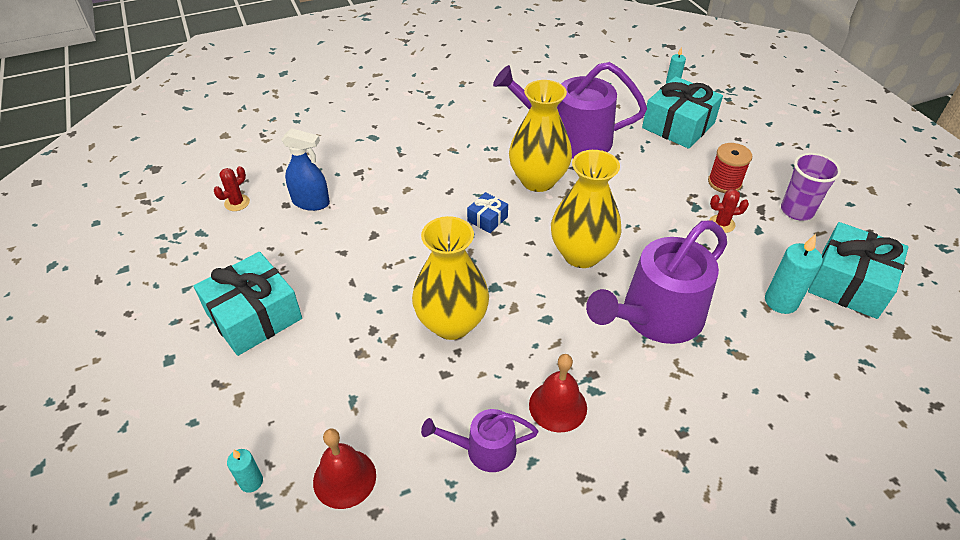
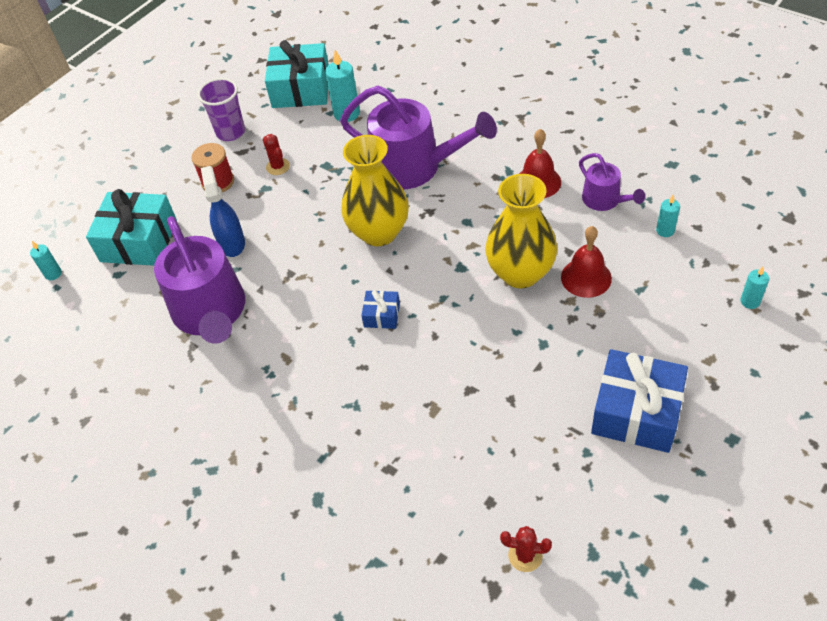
camera: 115 degrees left, 5 degrees up
(254, 316) = (636, 412): turquoise gift -> blue gift
(311, 202) = (468, 479): blue spray bottle -> blue spray bottle (232, 243)
(344, 478) = (694, 255): red bell -> red bell (586, 277)
(397, 475) = (665, 231): none -> turquoise candle
(538, 180) = (298, 306): yellow vase -> none

